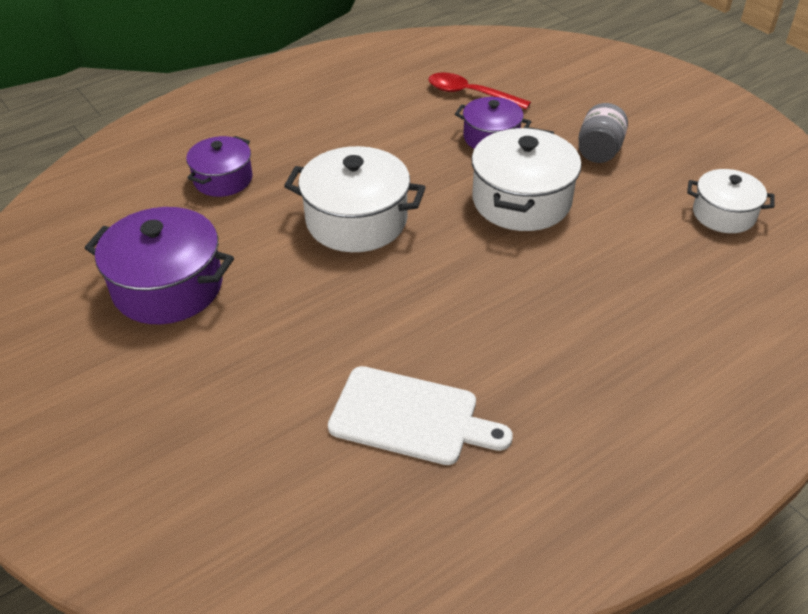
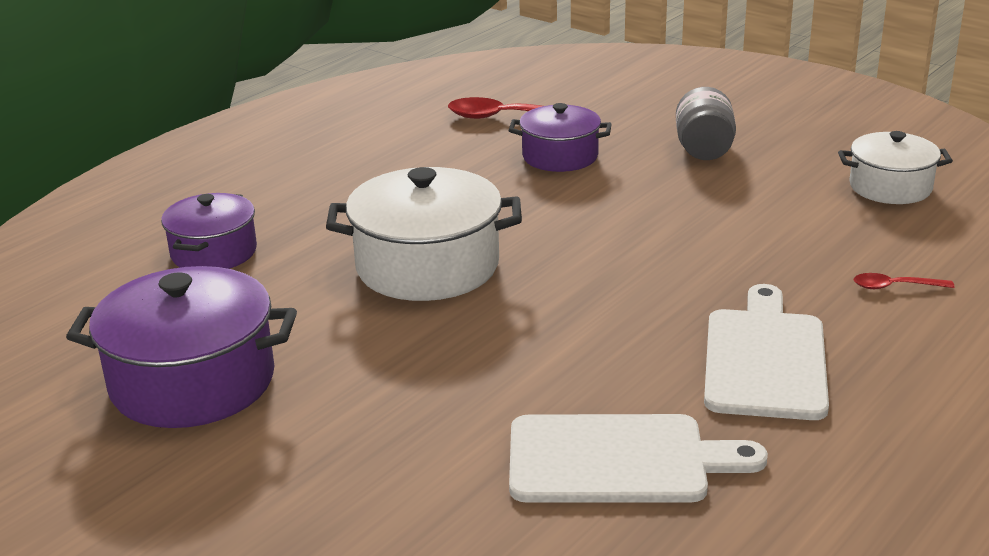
camera: 15 degrees left, 15 degrees down
(521, 201) = (635, 212): white pot -> none
(552, 354) = (765, 359): none -> white cutting board
(680, 309) = (895, 286): none -> red spoon

